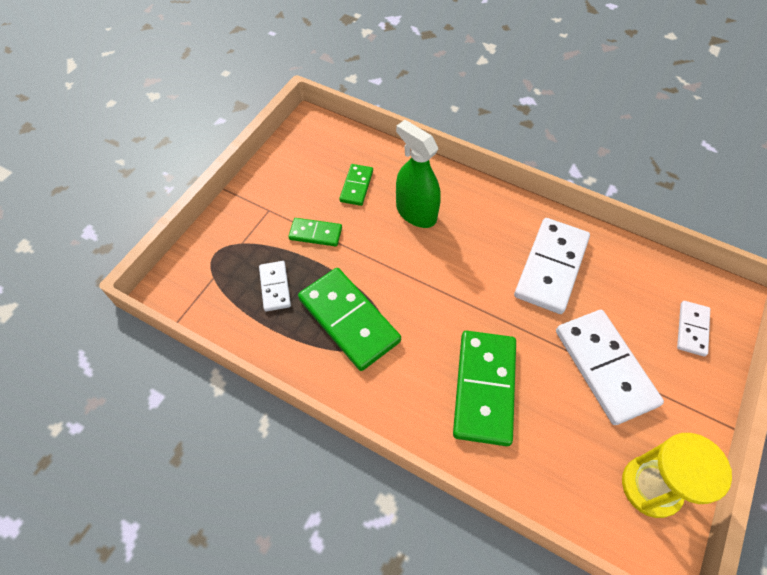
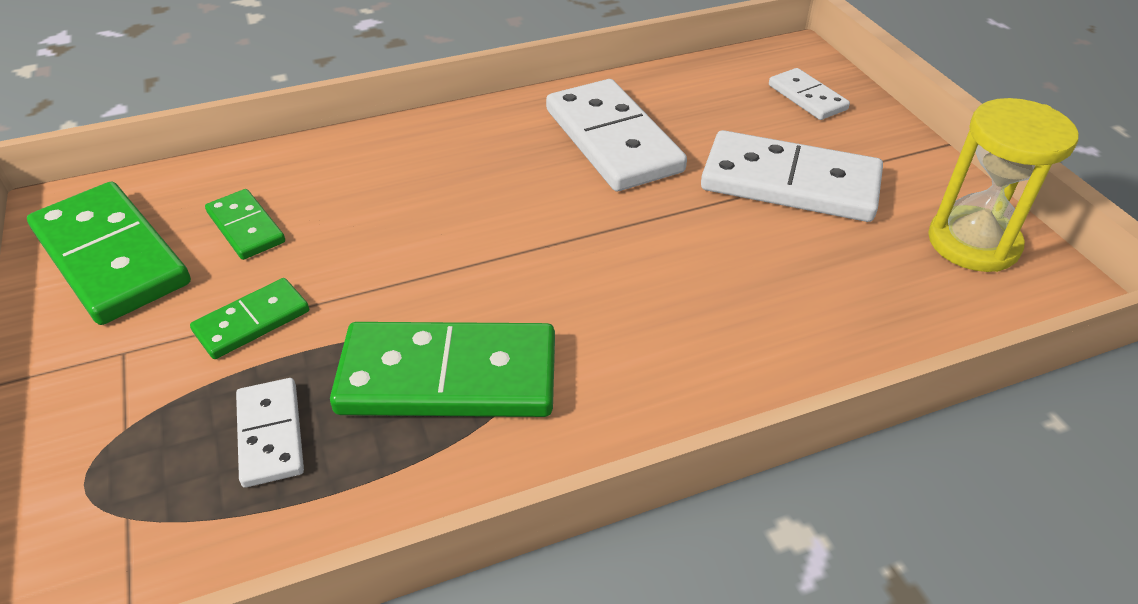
camera: 50 degrees left, 15 degrees down
(275, 287) = (271, 434): white domino -> white domino turned 45 degrees clockwise
(416, 213) = (377, 199): green spray bottle -> none
(484, 388) = (714, 300): green domino -> green domino (111, 257)

